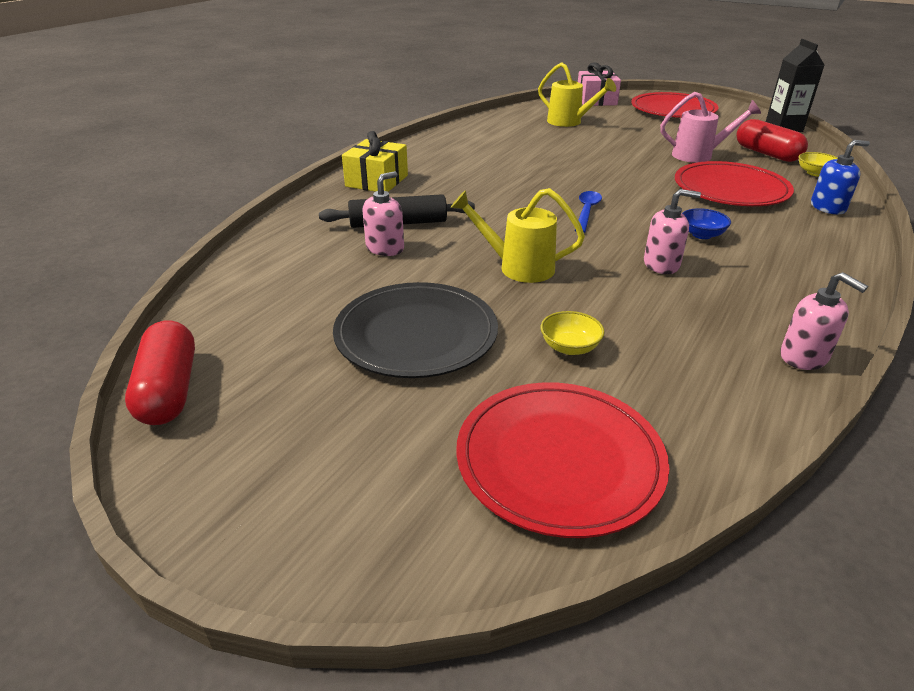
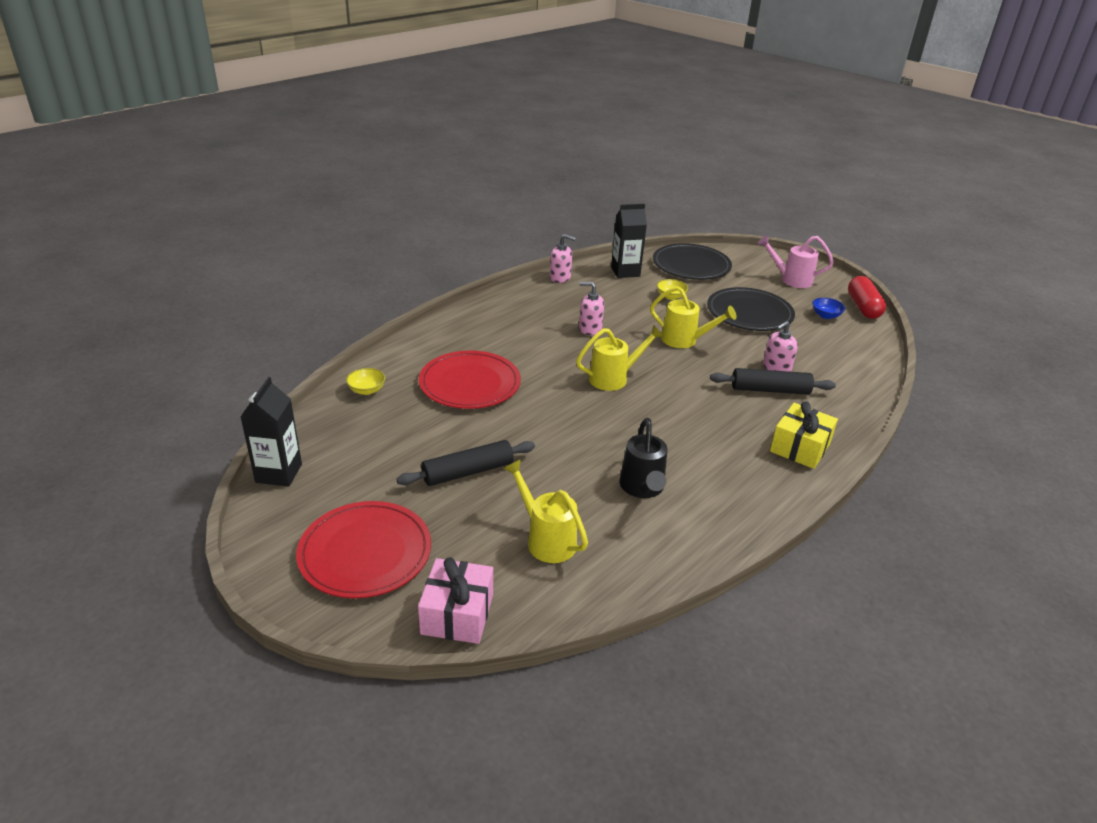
camera: 170 degrees left, 0 degrees up
(515, 146) = (642, 488): none -> black watering can
(559, 460) = (691, 265): red plate -> black plate
(586, 212) = (613, 378): blue spoon -> yellow watering can
(655, 140) = (467, 472): none -> black rolling pin
(696, 401) = (625, 272): none -> black carton
(698, 155) = (447, 435): pink watering can -> pink watering can (791, 280)
(701, 235) = (542, 345): blue bowl -> blue bowl (825, 315)
(767, 154) = (371, 426): red capsule -> none
(804, 357) = (560, 278): pink soap dispenser -> pink soap dispenser turned 135 degrees clockwise
(828, 207) = (416, 352): blue soap dispenser -> none

